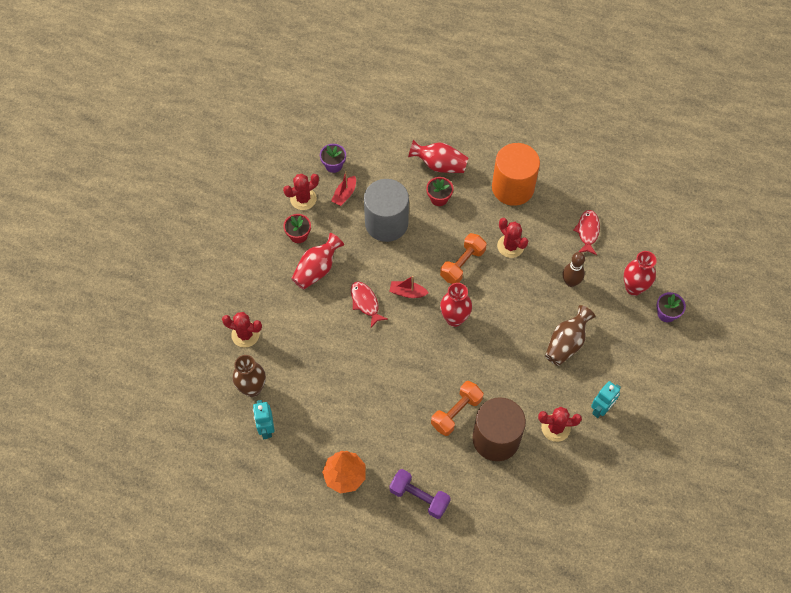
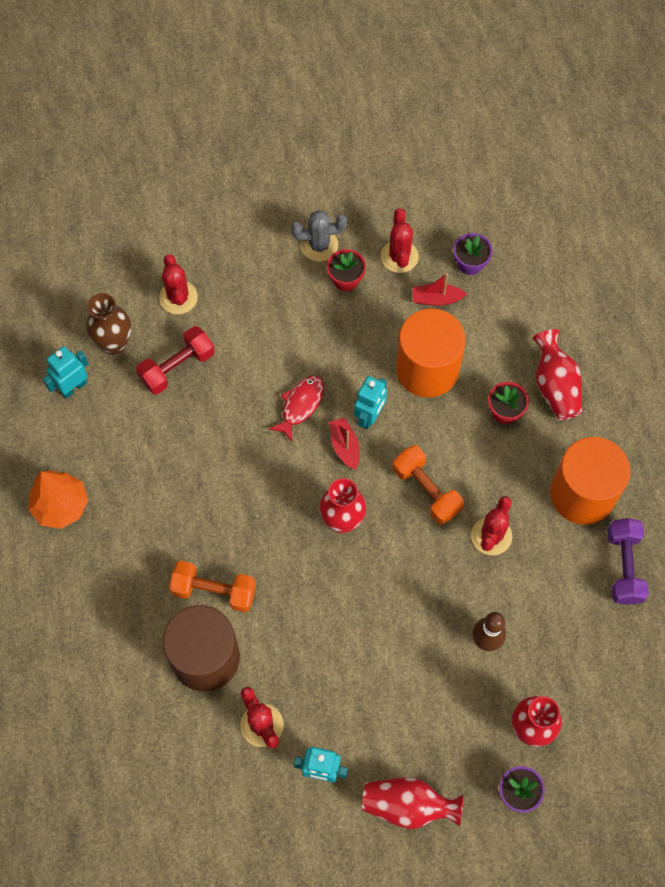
camera: 60 degrees right, 5 degrees up
(265, 237) = (319, 245): none -> grey cactus
(293, 359) = (177, 367): none -> red dumbbell
(303, 199) = (399, 256): red cactus -> red cactus turned 60 degrees clockwise
(317, 269) = (312, 326): red vase -> red vase (408, 805)
(386, 223) = (427, 369): grey cylinder -> orange cylinder
(397, 269) = (370, 416): none -> turquoise robot
(419, 497) = (79, 606): purple dumbbell -> purple dumbbell (624, 566)
(462, 264) = (426, 490): orange dumbbell -> orange dumbbell turned 45 degrees clockwise
(566, 343) = (391, 679): brown vase -> none
(587, 231) = (578, 624): red fish -> none

